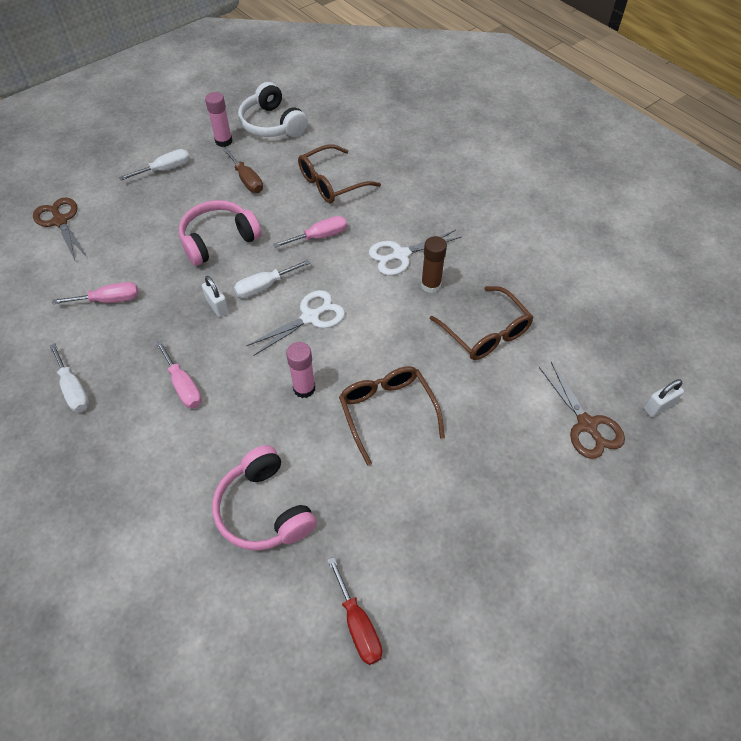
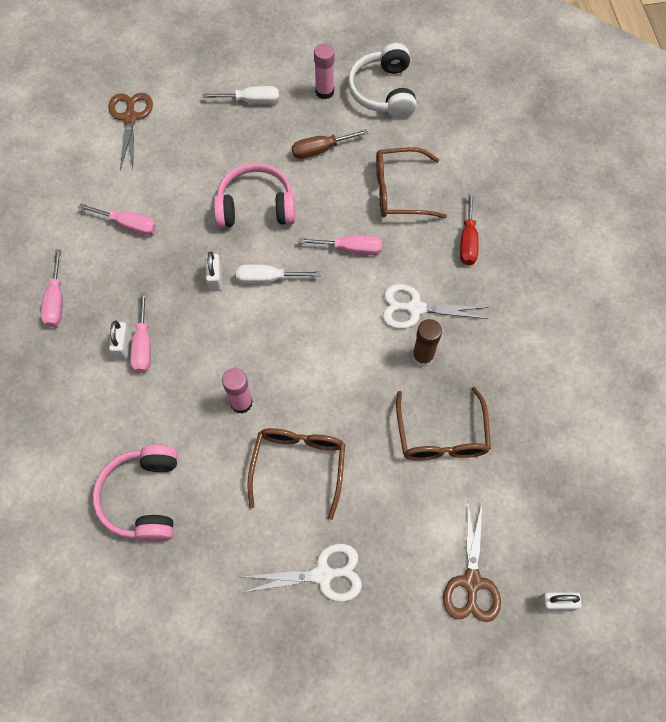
camera: 30 degrees right, 10 degrees up
(74, 389) = (56, 301): white screwdriver -> pink screwdriver
(164, 395) = (123, 346): none -> white padlock
(247, 180) = (320, 150): brown screwdriver -> brown screwdriver turned 75 degrees clockwise
(310, 317) = (289, 333): white scissors -> white scissors (322, 574)
(358, 624) = (157, 640): red screwdriver -> red screwdriver (468, 241)

